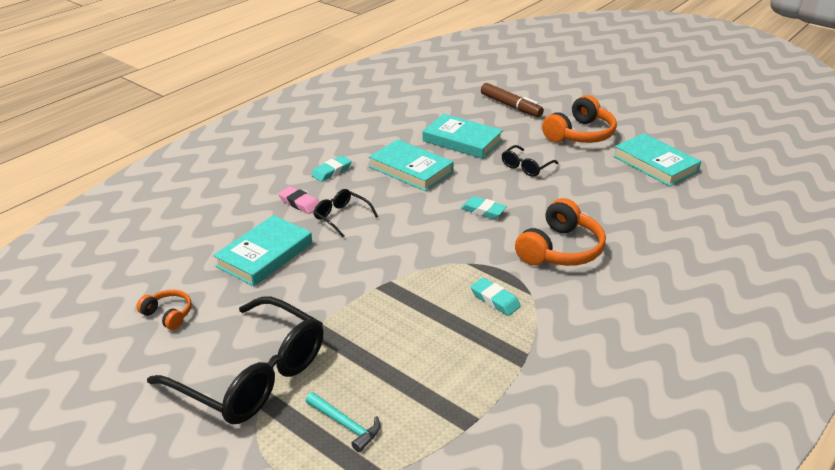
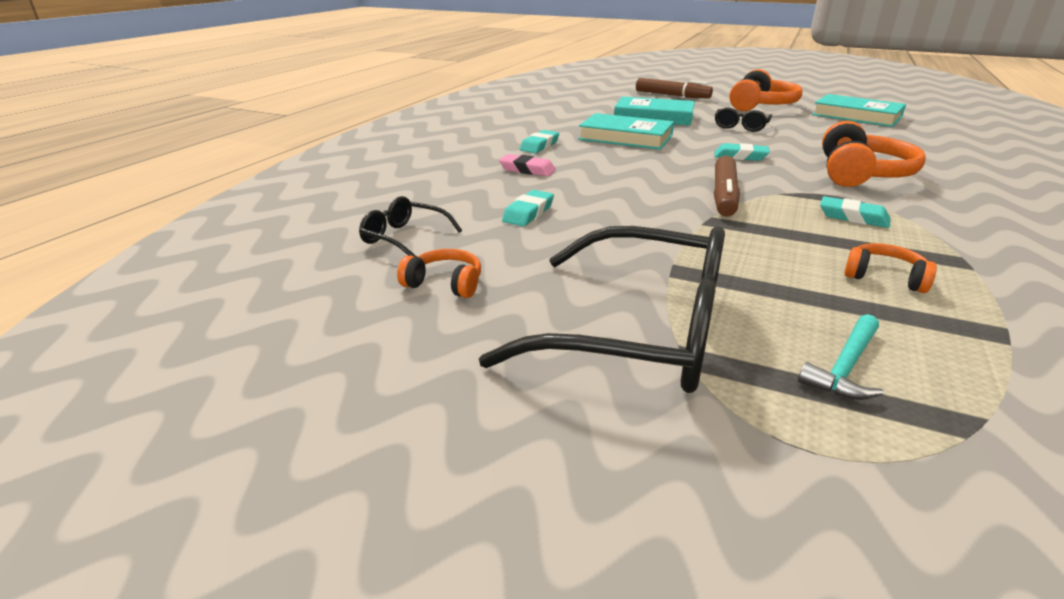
camera: 15 degrees left, 5 degrees down
(265, 255) = (528, 213): turquoise book -> turquoise eraser
(341, 217) = (589, 175): black glasses -> black glasses (404, 238)
(345, 425) = (845, 367): turquoise hammer -> turquoise hammer turned 105 degrees clockwise
(422, 258) = (724, 195): none -> brown marker
(449, 362) = (884, 277): none -> orange headphones

